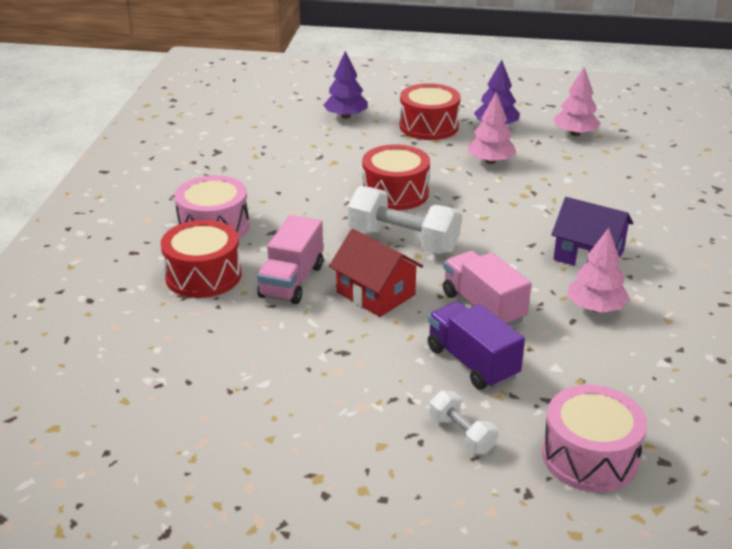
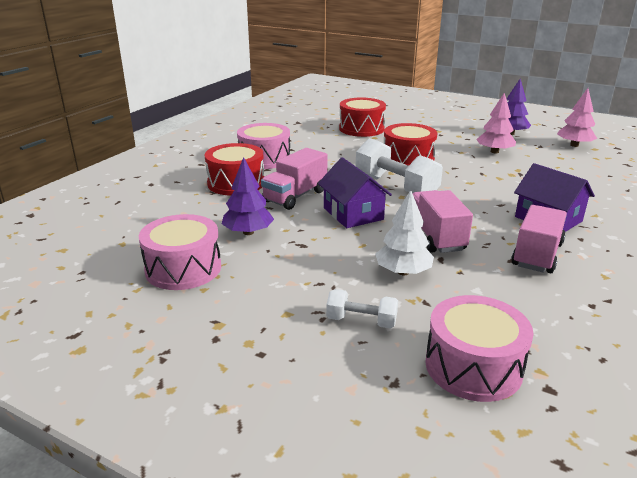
camera: 20 degrees right, 5 degrees down
(227, 417) = (183, 268): none -> pink drum
(346, 116) = (399, 116): purple tree -> purple tree (248, 232)
(375, 293) = (353, 213): red house -> purple house
(429, 126) = (457, 127): red drum -> red drum (361, 129)
(461, 434) = (361, 321): white dumbbell -> white dumbbell turned 60 degrees counterclockwise
(472, 362) = (403, 272): purple truck -> white tree
(595, 308) = (537, 255): pink tree -> pink truck

